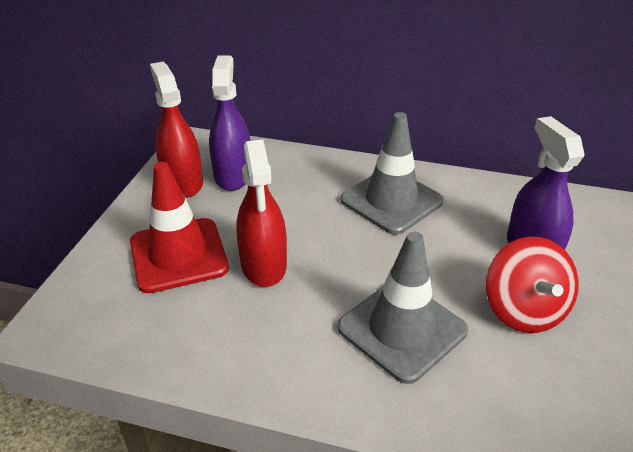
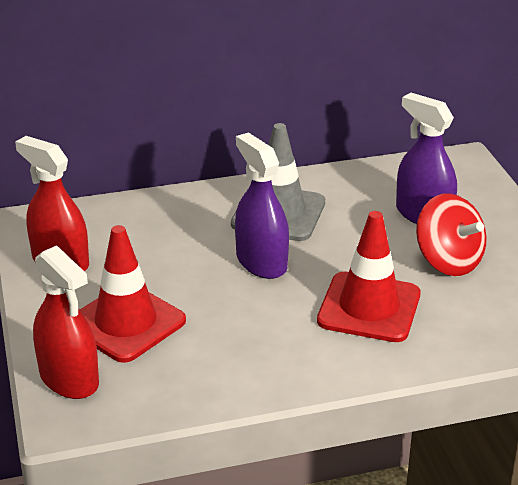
camera: 30 degrees left, 5 degrees down
(233, 175) = (105, 239): purple spray bottle -> purple spray bottle (261, 262)
(263, 265) = (213, 303): red spray bottle -> red spray bottle (69, 379)
(402, 329) = (369, 307): grey traffic cone -> red traffic cone

